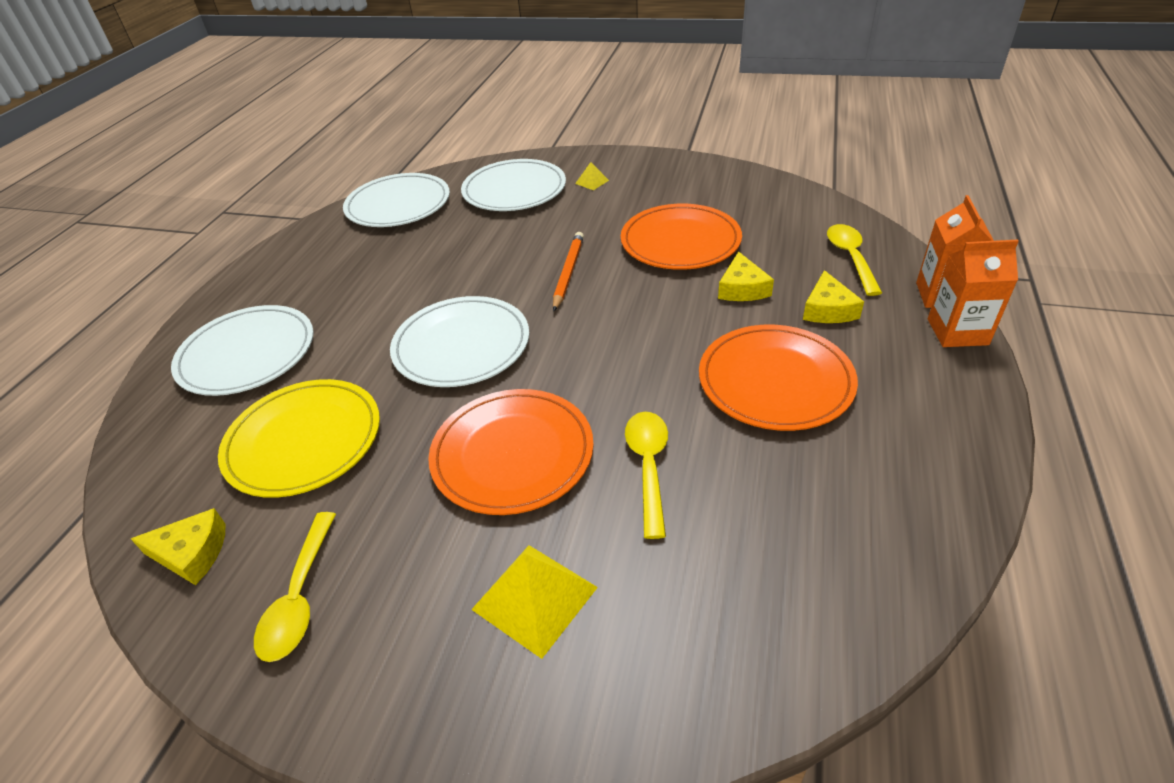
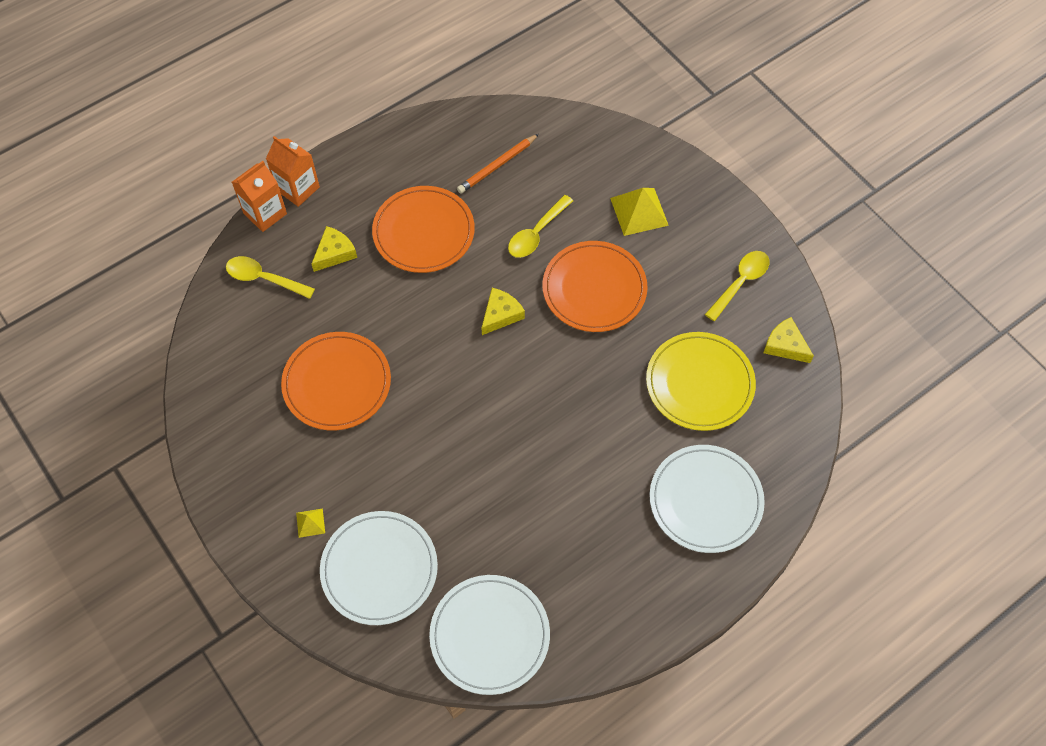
camera: 145 degrees left, 20 degrees up
(461, 345) = (563, 394): white plate -> none
(568, 272) = (440, 413): orange pencil -> orange pencil (497, 166)
(742, 288) = (356, 307): yellow cheese -> yellow cheese (501, 314)
(850, 258) = (264, 278): yellow spoon -> yellow spoon turned 75 degrees clockwise

